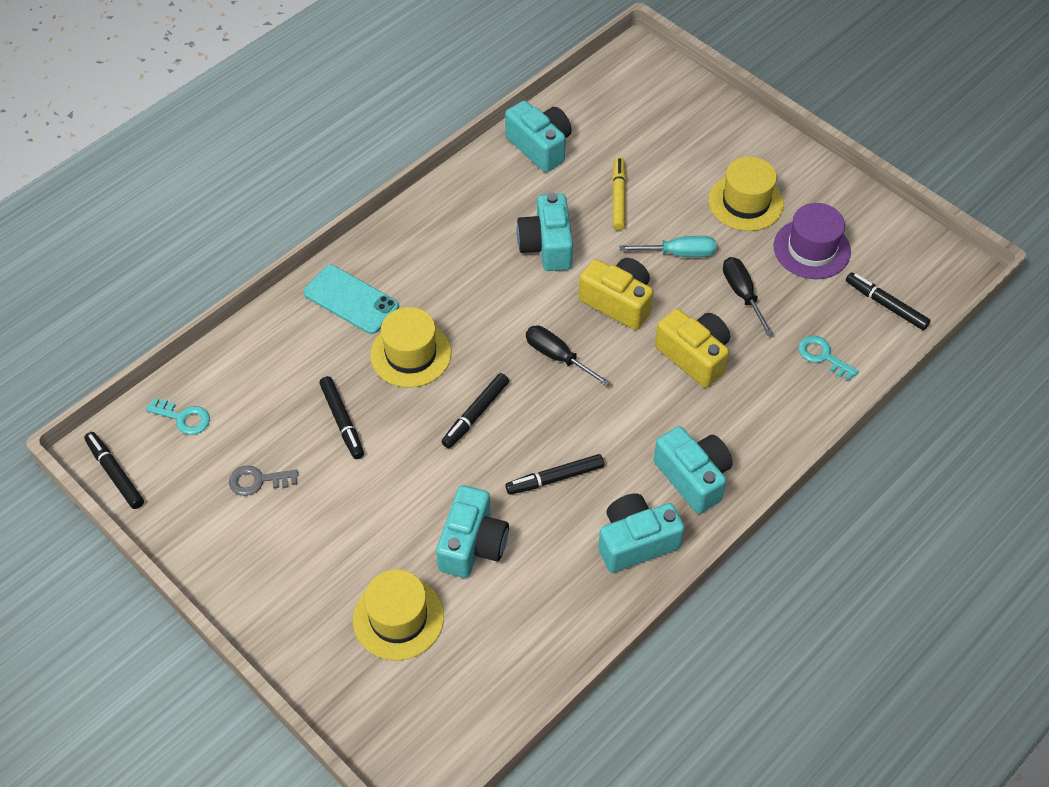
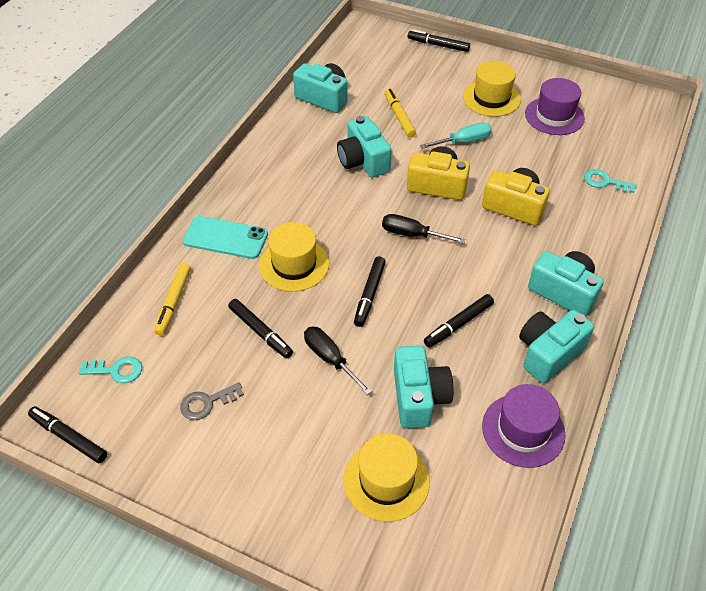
camera: 20 degrees left, 5 degrees down
(267, 359) = (173, 302): none -> yellow marker
(563, 614) = (523, 430): none -> purple hat
(742, 294) = (524, 156): black screwdriver -> black screwdriver (330, 359)
(886, 305) = (626, 138): black marker -> black marker (438, 45)

